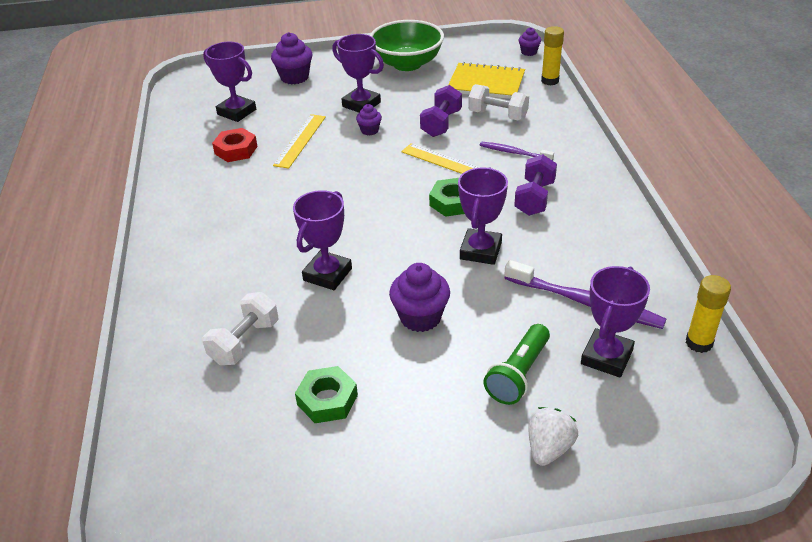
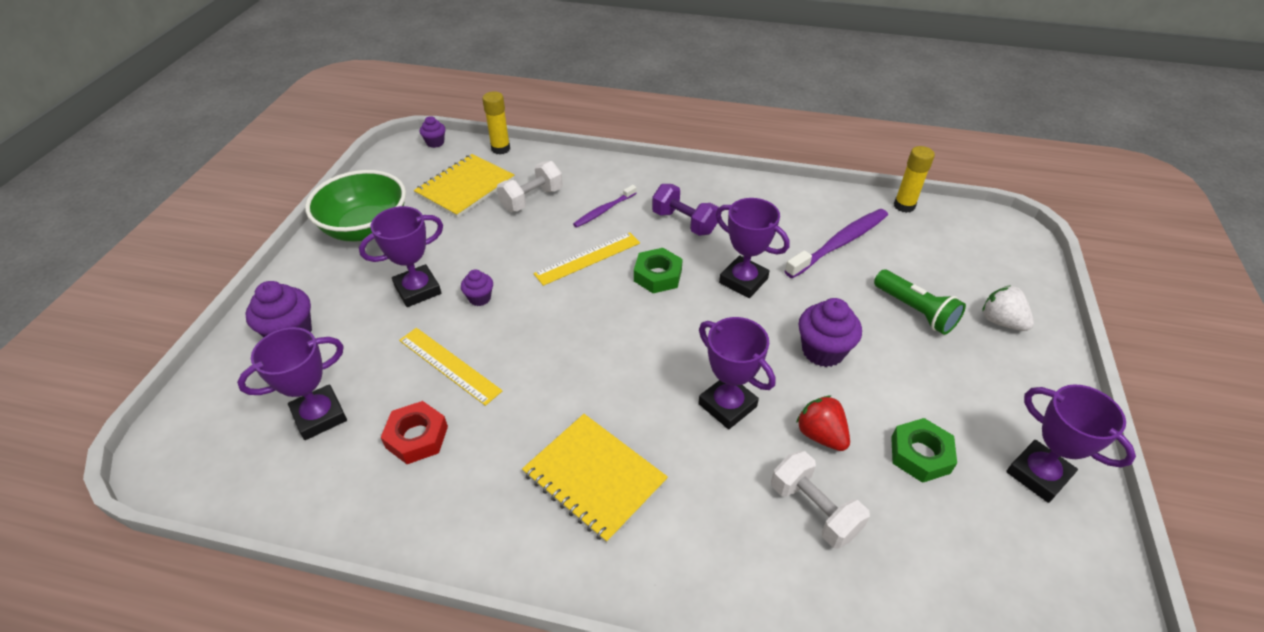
camera: 70 degrees left, 5 degrees up
(233, 229) = (594, 478): none -> yellow notebook
(321, 333) = (820, 435): none -> red strawberry
(441, 123) = (513, 241): purple dumbbell -> none
(606, 357) = (907, 256): purple trophy -> purple trophy (1038, 474)

